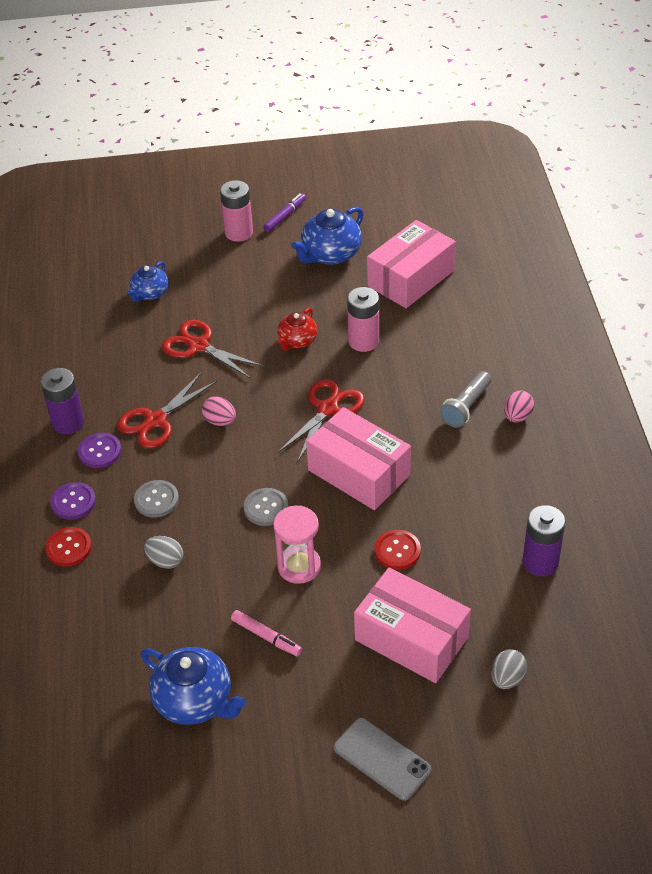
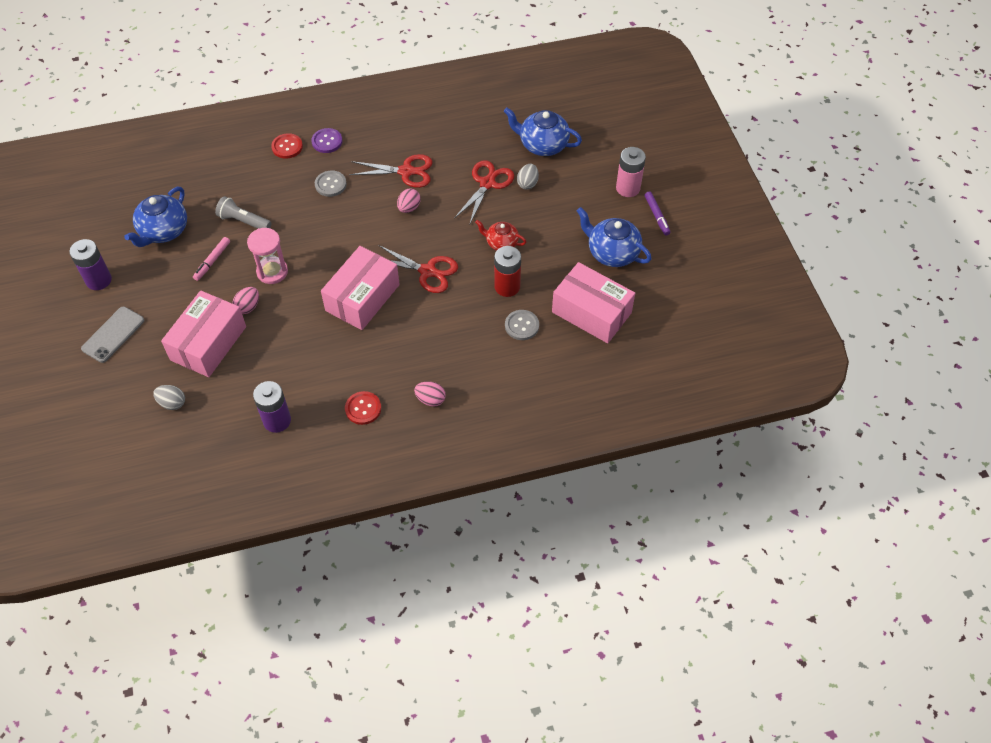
camera: 80 degrees right, 10 degrees up
(68, 422) = (400, 124): purple battery -> purple battery (98, 280)
(100, 451) = (374, 146): purple button -> none
(150, 293) = (542, 145): blue teapot -> blue teapot, size x1.62
(156, 421) = (406, 171): red scissors -> red scissors turned 150 degrees clockwise
(165, 561) = (276, 198): grey egg -> grey egg (527, 183)
(266, 508) = (325, 246): grey button -> grey button (521, 326)
(285, 216) = (657, 216): purple marker -> purple marker turned 45 degrees clockwise
(355, 593) = (248, 307): none -> pink egg
(363, 341) = (507, 286): pink battery -> red battery
(397, 551) = (287, 328): red button -> red button (363, 408)
(466, 407) = (438, 362): grey flashlight -> grey flashlight (243, 221)

